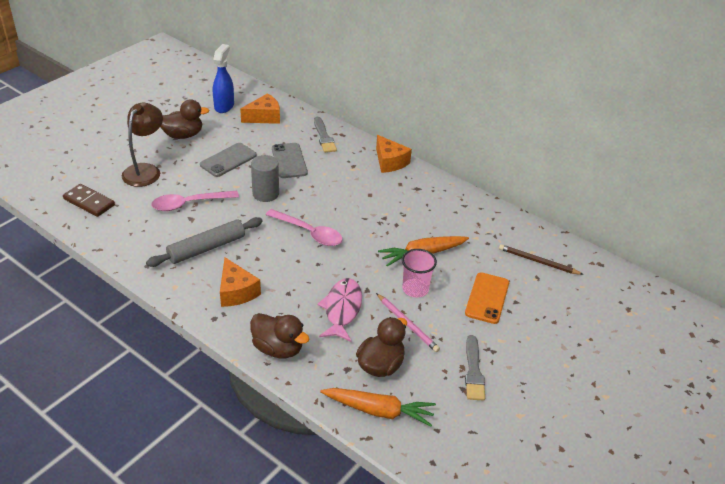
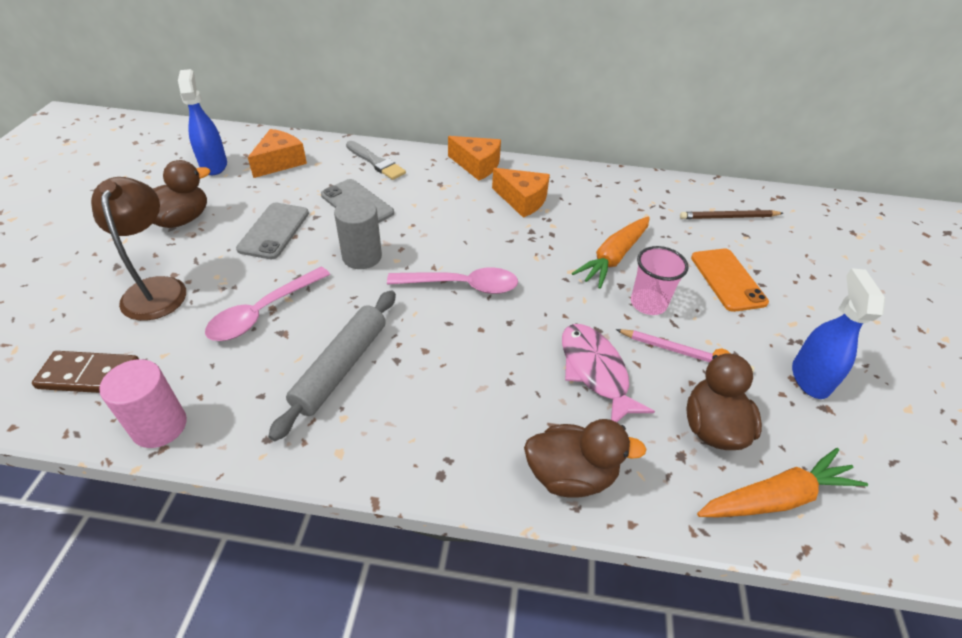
camera: 30 degrees left, 5 degrees up
(104, 239) = (159, 426): none -> pink cylinder
(236, 292) = (438, 415): orange cheese -> orange cheese (522, 200)
(473, 371) = (809, 378): grey brush -> blue spray bottle

